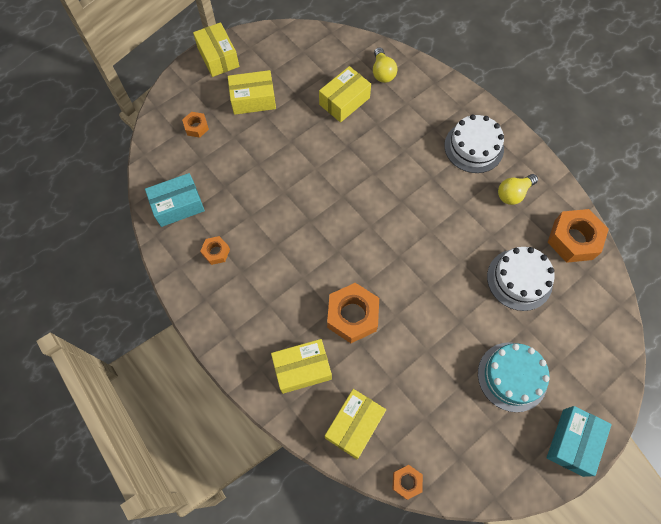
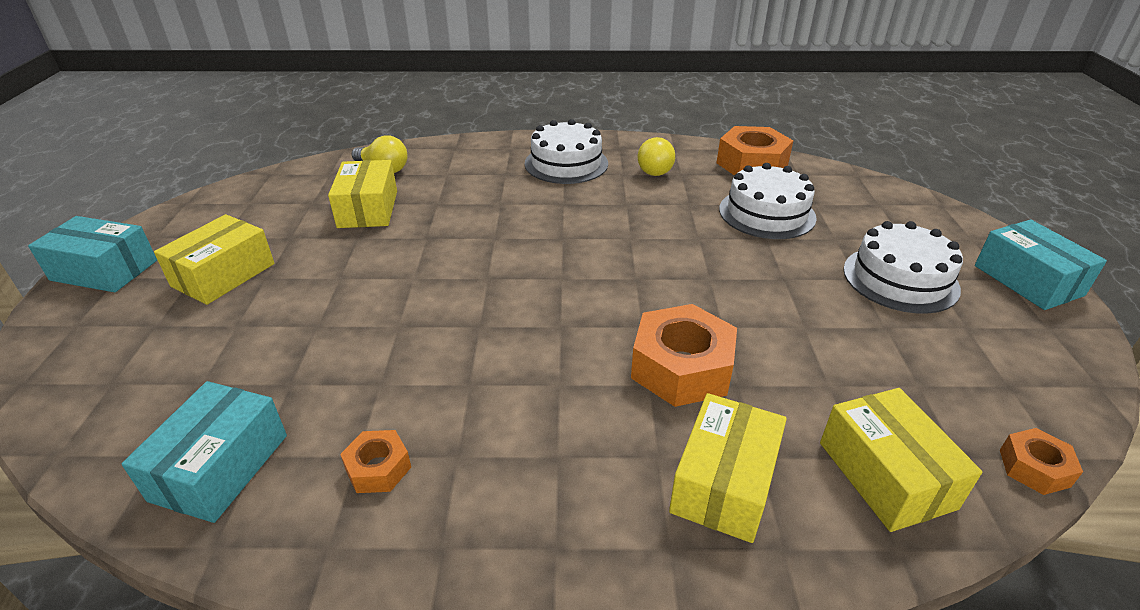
camera: 50 degrees left, 30 degrees down
(196, 127) = (146, 355): orange nut -> none
(218, 57) = (104, 270): yellow box -> turquoise box
(512, 376) = (900, 279): turquoise cake -> white cake

